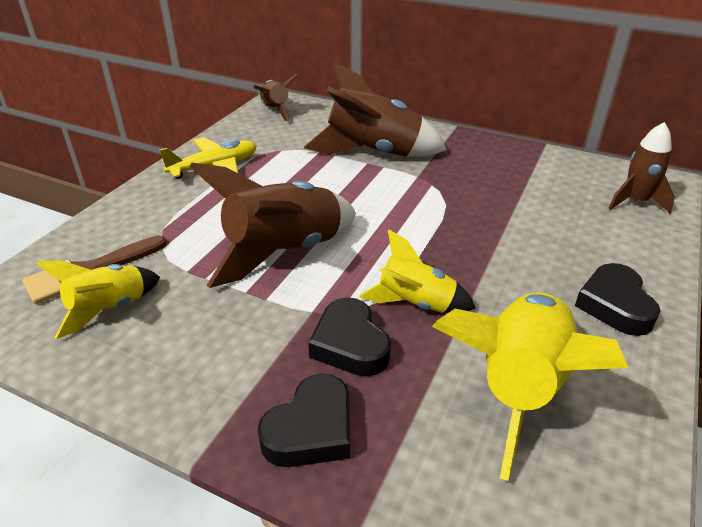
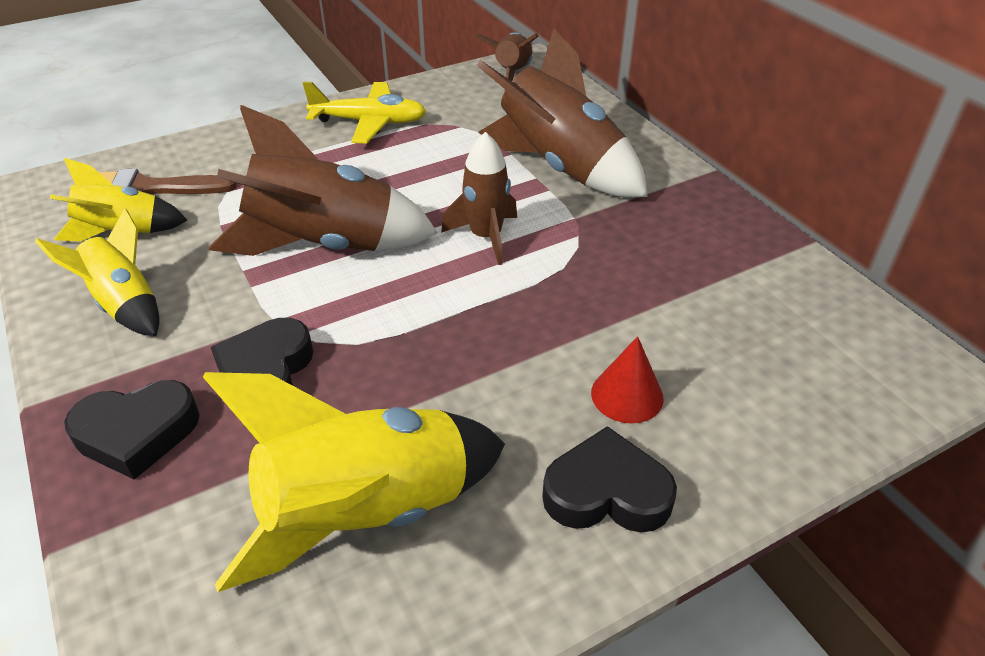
camera: 35 degrees right, 5 degrees up
(415, 303) = (379, 365): yellow rocket -> yellow rocket (125, 304)
(561, 253) = (627, 395): none -> red cone
(614, 305) = (606, 492): black heart -> black heart turned 60 degrees clockwise
(635, 202) = (837, 378): brown rocket -> brown rocket (486, 237)

